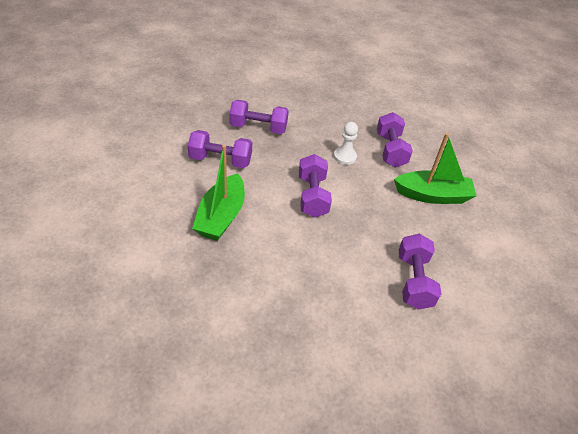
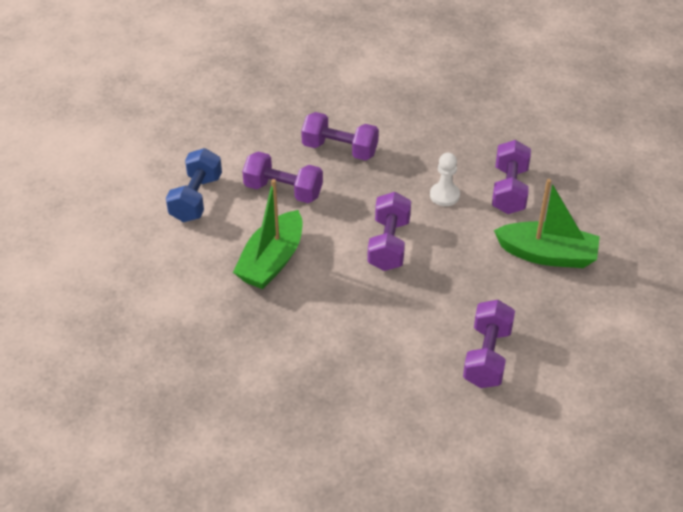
camera: 15 degrees right, 0 degrees up
(150, 170) = (196, 198): none -> blue dumbbell

